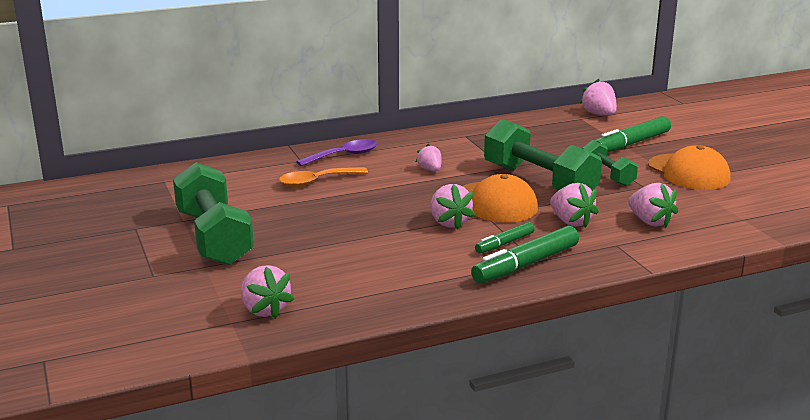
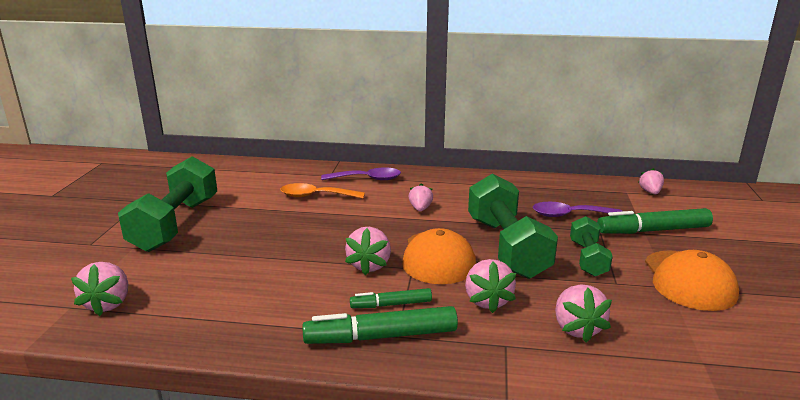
camera: 30 degrees right, 0 degrees up
(558, 146) = (569, 215): none -> purple spoon
(599, 114) = (650, 192): pink strawberry -> pink strawberry, size x0.65

